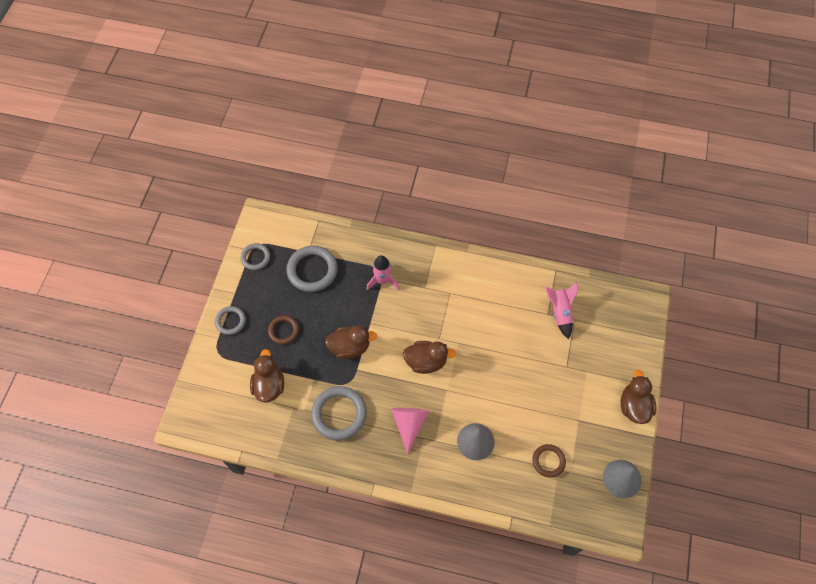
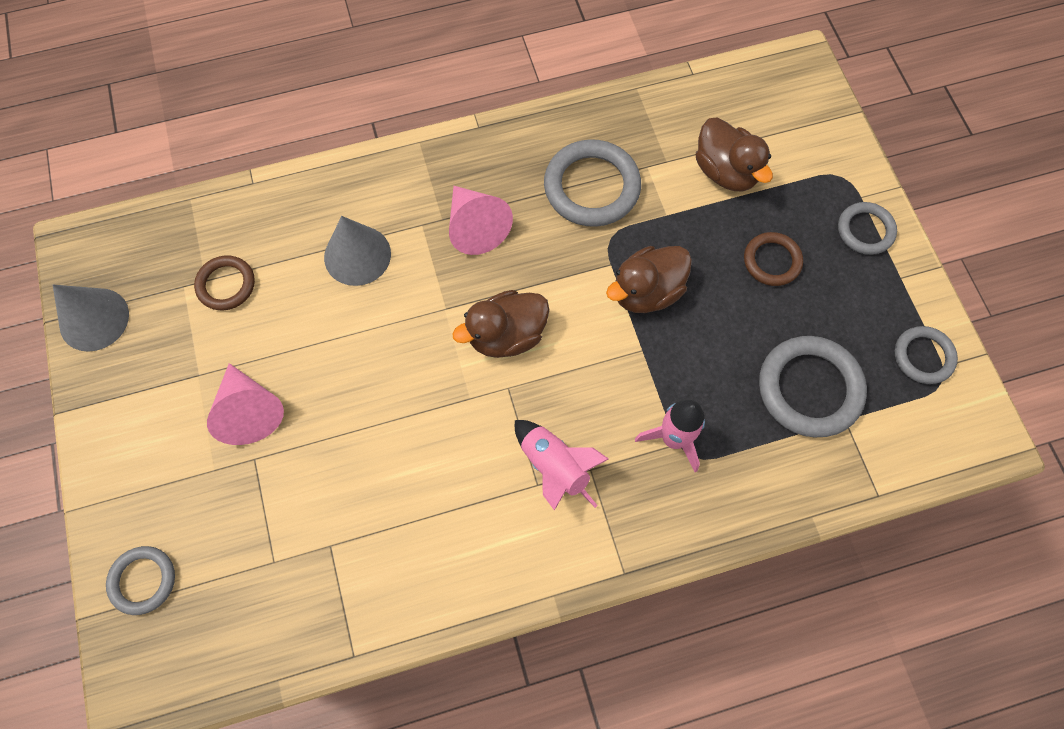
camera: 150 degrees right, 5 degrees up
(560, 312) = (307, 562): pink rocket -> pink rocket (554, 467)
(561, 389) = (249, 411): none -> pink cone
(632, 340) = (143, 580): none -> grey ring
(634, 406) = (105, 450): brown duck -> none

